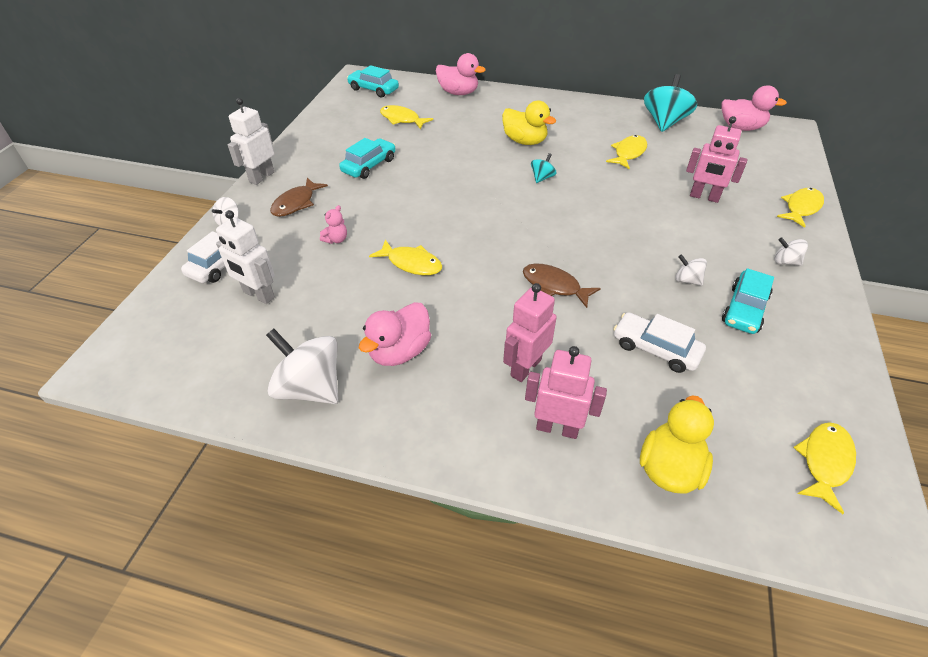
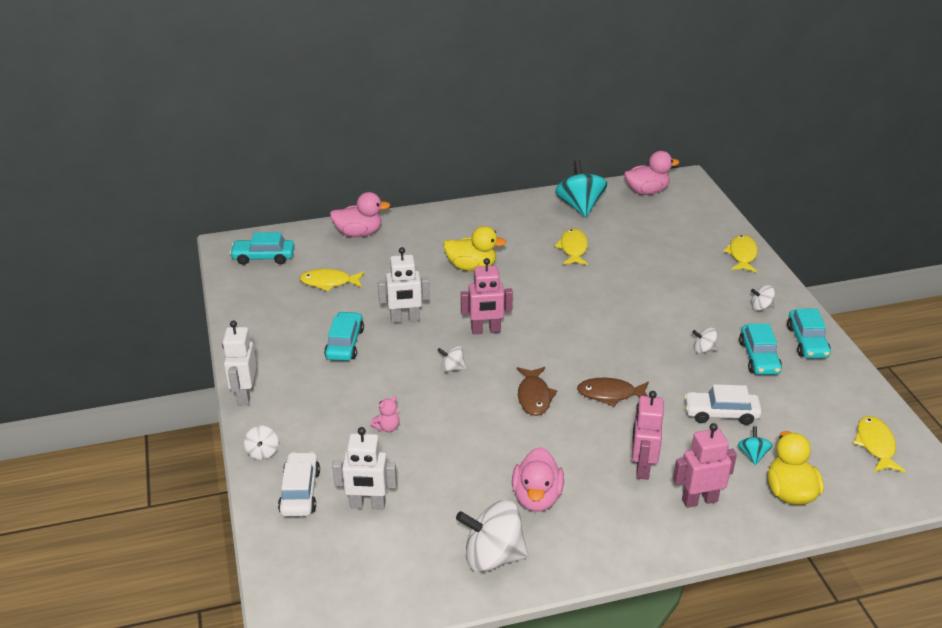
camera: 30 degrees left, 10 degrees down
(296, 203) = (311, 408): brown fish -> brown fish (534, 397)
(336, 239) = (387, 427): pink teddy bear -> pink teddy bear turned 45 degrees clockwise
(411, 263) = (477, 422): yellow fish -> none
(432, 163) = (405, 319): none -> white robot
(433, 213) = (452, 368): none -> white spinning top
(542, 178) = (519, 299): turquoise spinning top -> turquoise spinning top (753, 455)
(704, 197) = (665, 271): pink robot -> pink robot (486, 331)
(815, 314) = (807, 341): none -> turquoise car

